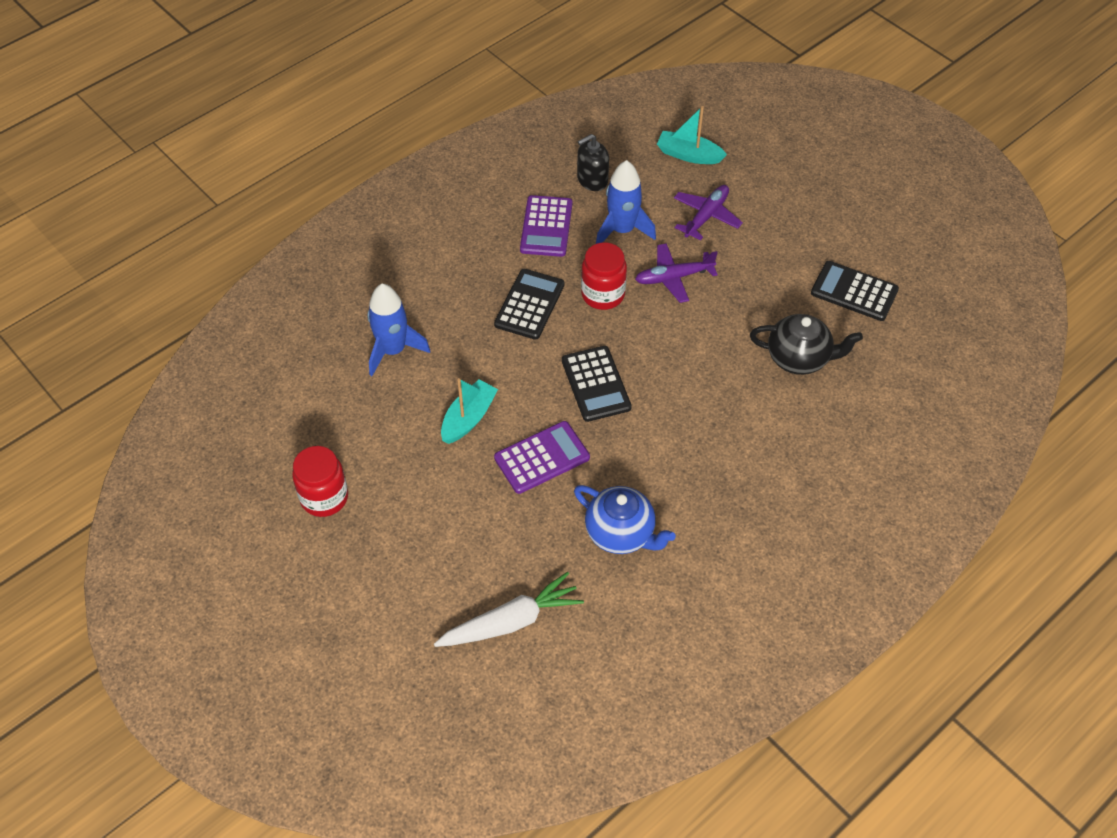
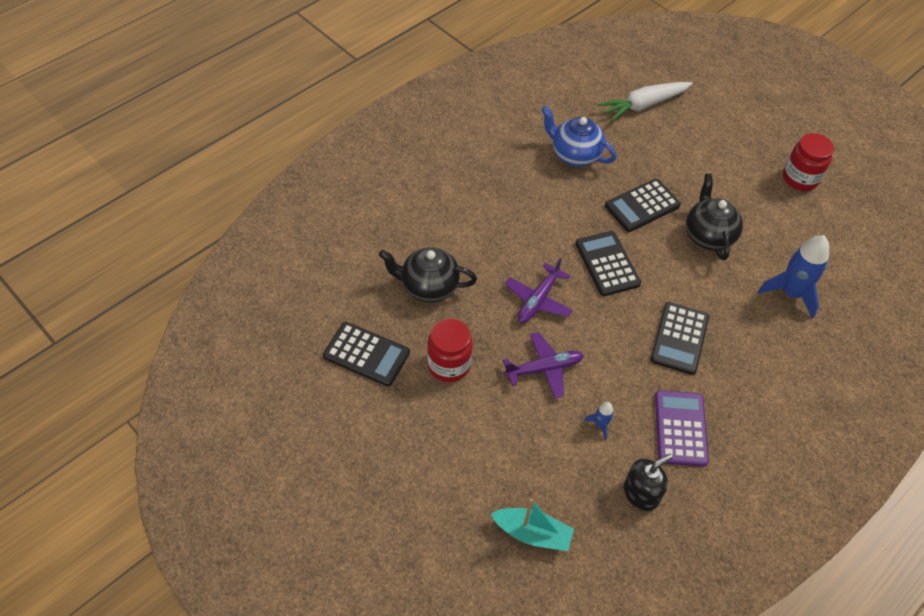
camera: 175 degrees right, 0 degrees up
(468, 418) = (708, 236): turquoise boat -> black teapot
(542, 458) = (642, 206): purple calculator -> black calculator
(603, 294) = (611, 349): red jar -> red jar (449, 365)
(622, 230) = (600, 425): blue rocket -> blue rocket, size x0.46
(706, 216) = (511, 444): purple plane -> purple plane (538, 300)

